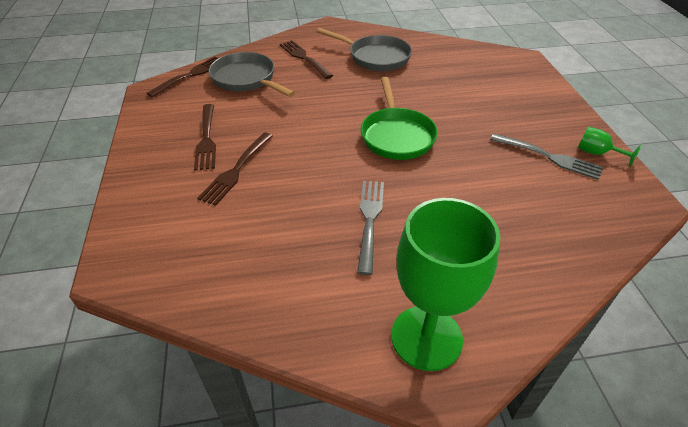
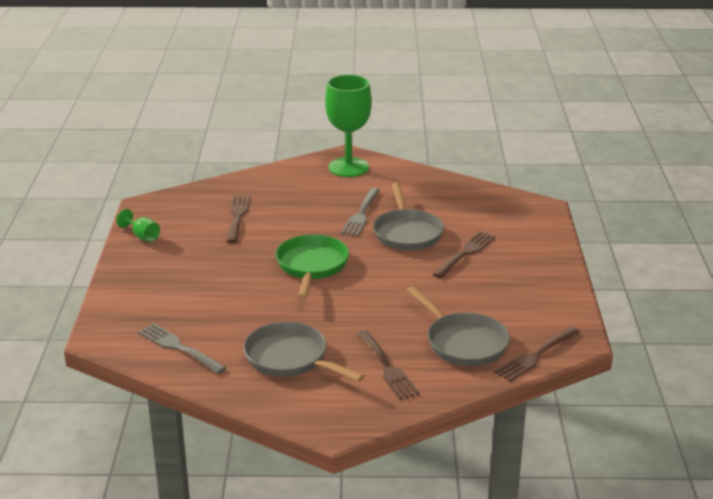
camera: 170 degrees left, 15 degrees down
(206, 138) = (498, 281): brown fork -> brown fork (237, 217)
(306, 193) = (407, 233): none -> grey pan
(548, 157) = (187, 238): grey fork -> grey fork (180, 348)

